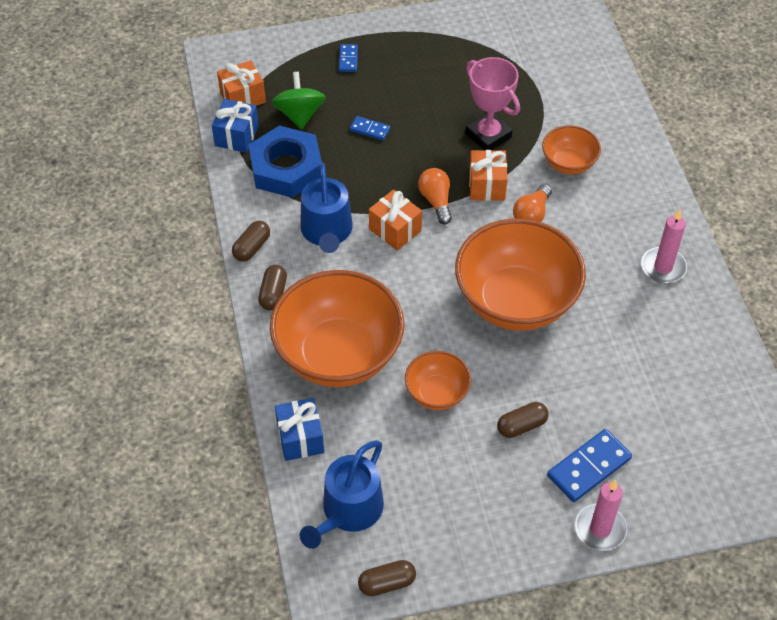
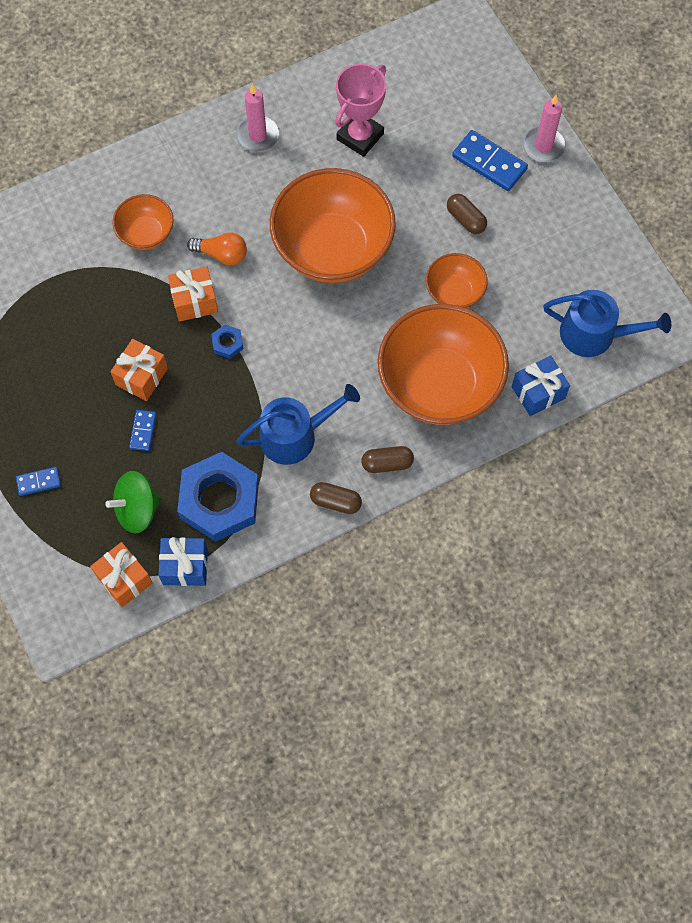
camera: 105 degrees left, 15 degrees up
(387, 583) = (648, 289): brown capsule -> none
(395, 230) = (275, 372): orange gift -> orange gift (141, 376)
(436, 201) = (227, 343): orange light bulb -> blue nut
(488, 135) = (124, 314): pink trophy -> pink trophy (360, 136)

